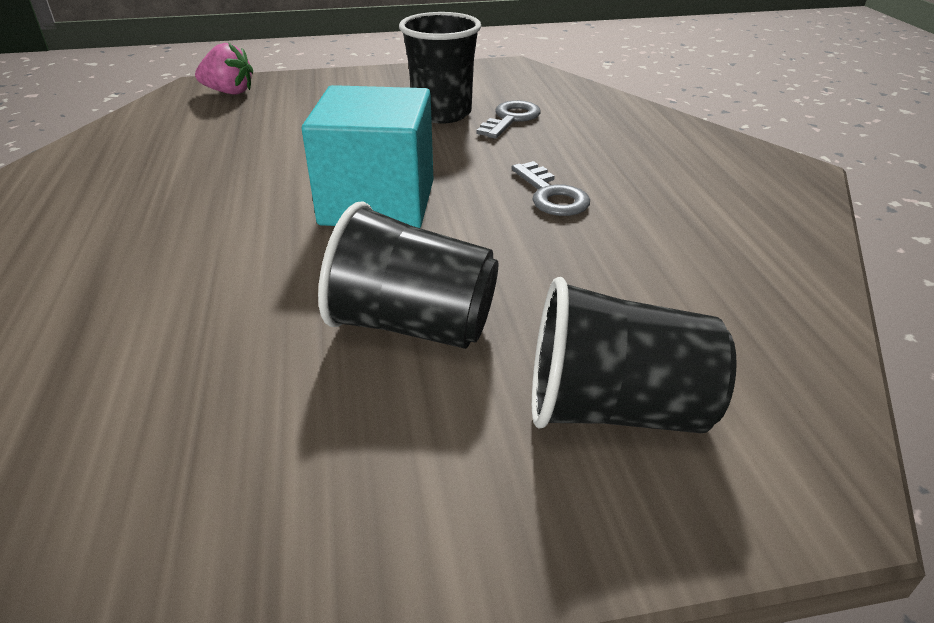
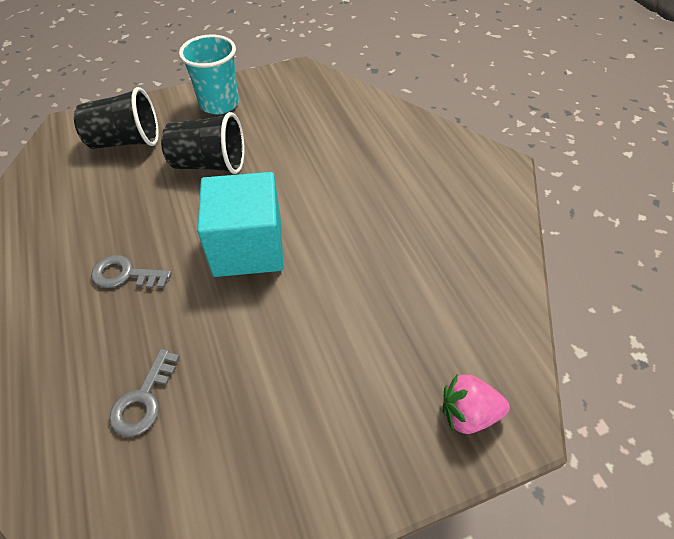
camera: 170 degrees right, 15 degrees up
(352, 502) = (219, 104): none -> turquoise cup
(442, 113) = (216, 400): black cup -> none
(551, 195) = (125, 274): grey key -> grey key turned 45 degrees counterclockwise

